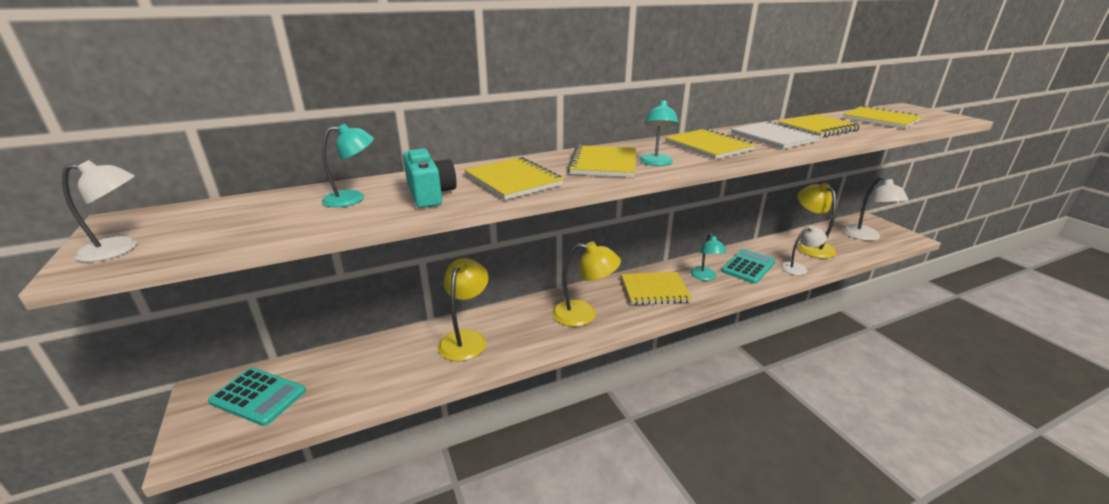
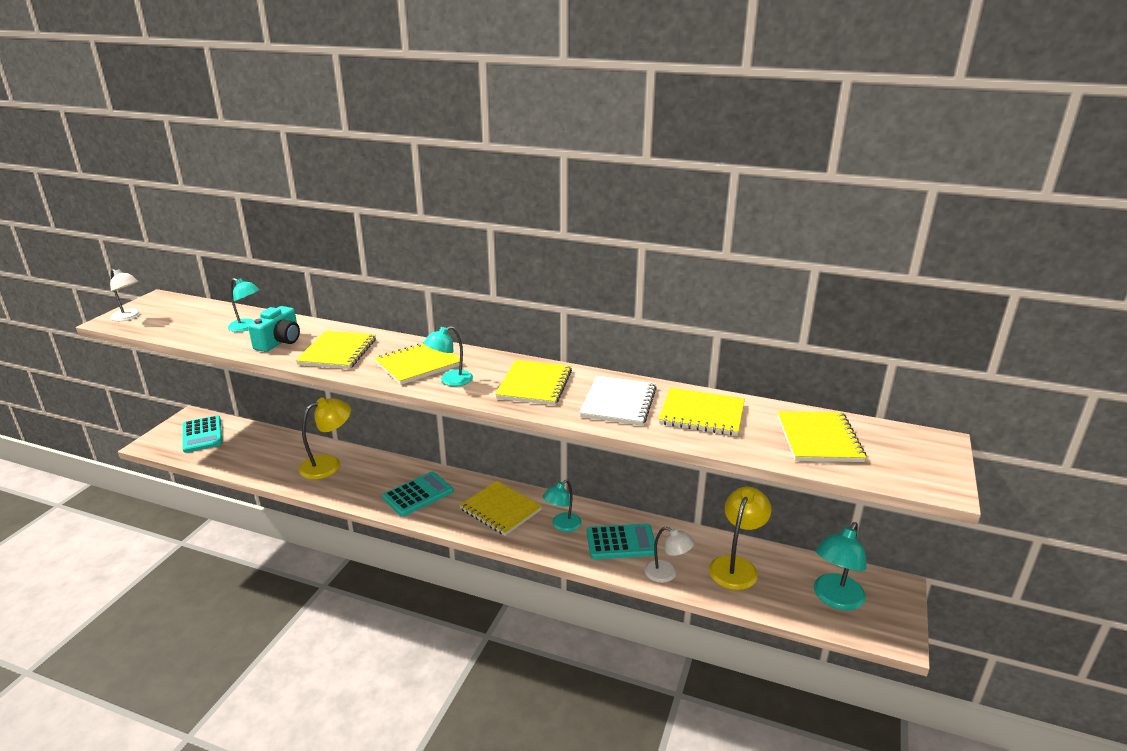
camera: 45 degrees right, 0 degrees up
(583, 314) = (418, 494): yellow lamp -> turquoise calculator
(865, 237) = (835, 599): white lamp -> turquoise lamp

